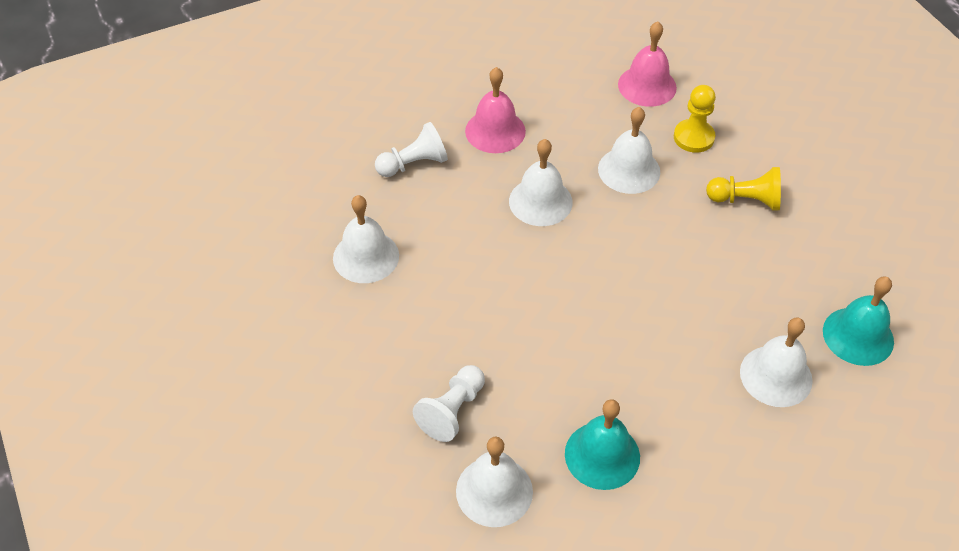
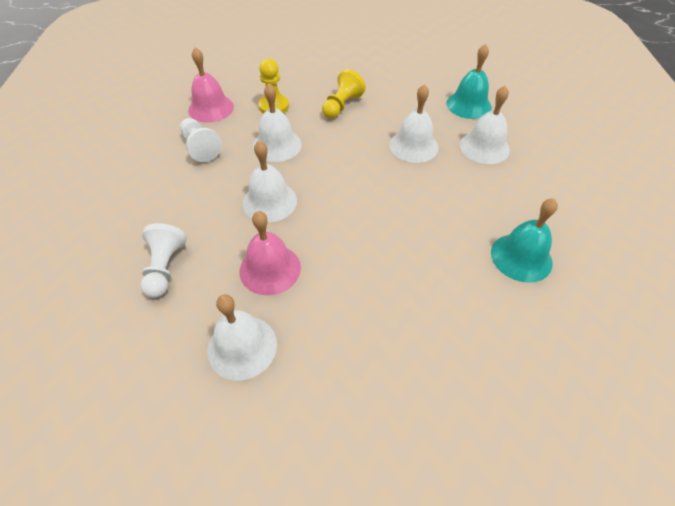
camera: 65 degrees left, 0 degrees up
(452, 411) = (447, 341): white pawn -> white pawn (200, 147)
(494, 491) = (537, 341): white bell -> white bell (413, 146)
(495, 131) = (178, 201): pink bell -> pink bell (270, 269)

